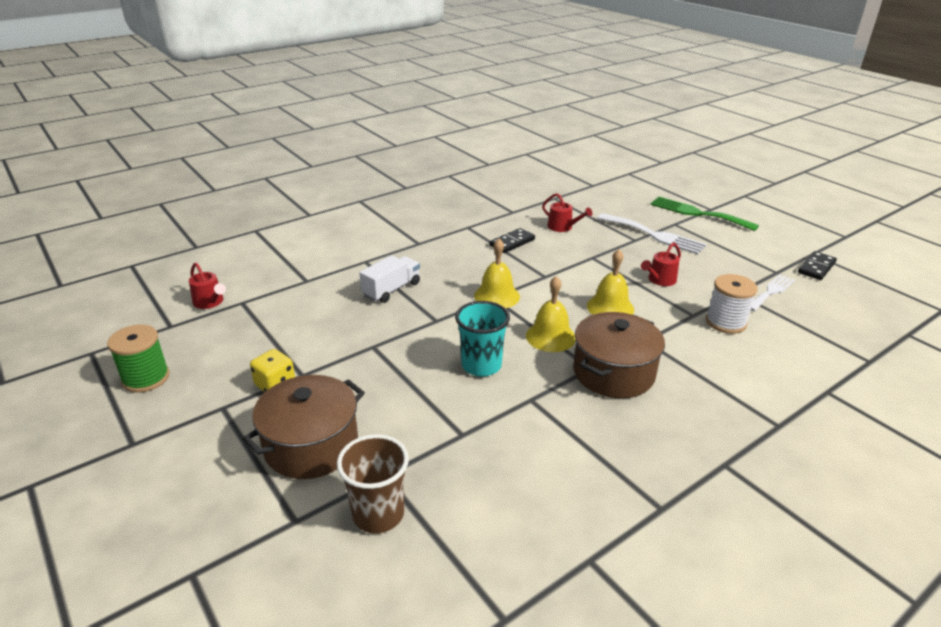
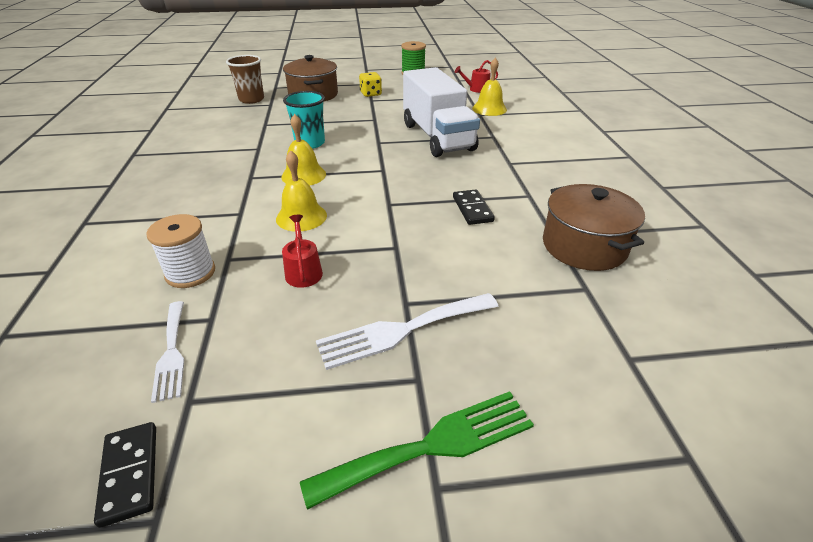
camera: 120 degrees right, 5 degrees up
(391, 290) = (437, 137): white truck -> white truck, size x1.97
(496, 296) = (383, 172): yellow bell -> yellow bell (489, 109)
(562, 227) = (485, 257): red watering can -> none
(613, 373) = (232, 183): brown pot -> brown pot (584, 246)

